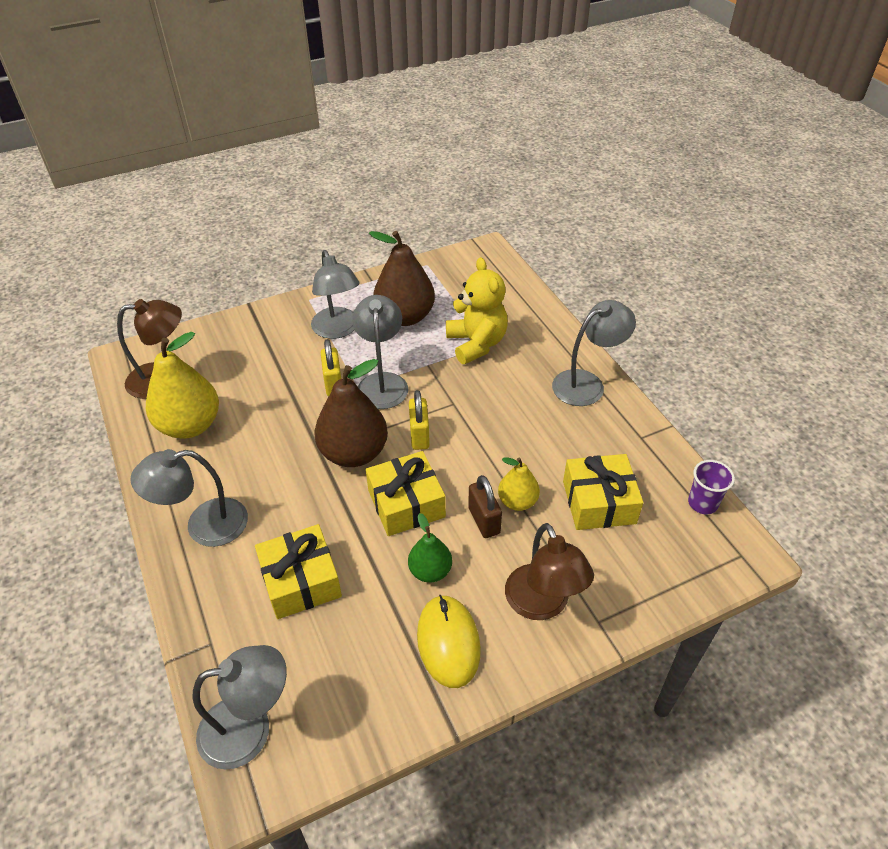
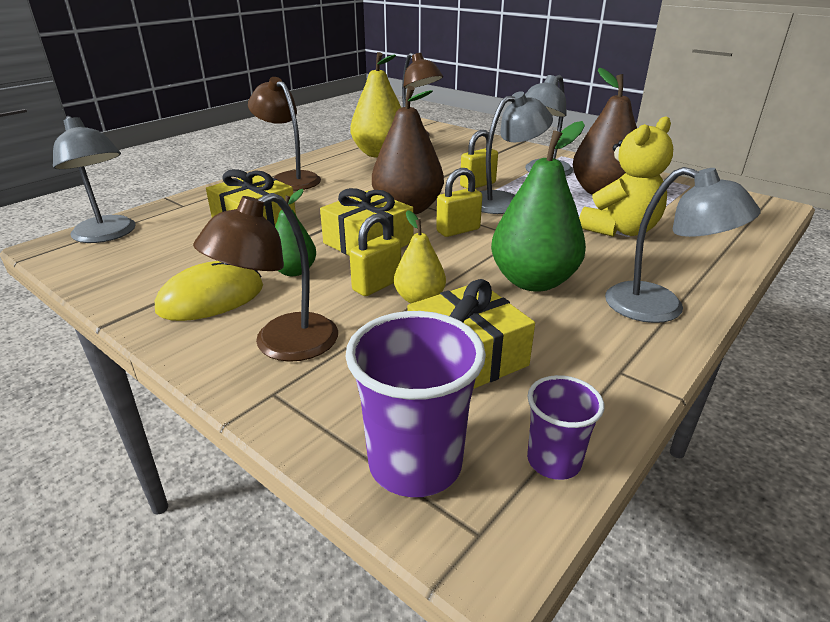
camera: 65 degrees right, 15 degrees down
(204, 525) = (289, 179): grey lamp -> brown lamp
(484, 520) = (377, 285): brown padlock -> yellow padlock
(524, 427) = (533, 281): none -> green pear
(687, 564) = (415, 464): none -> purple cup

